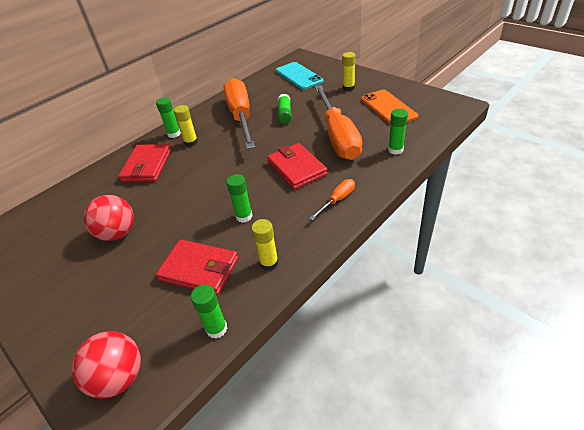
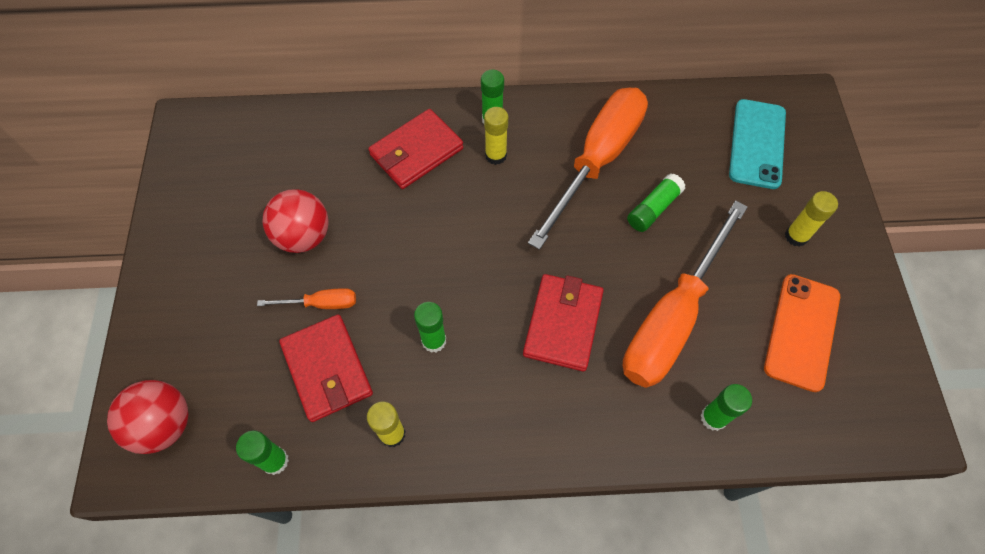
camera: 40 degrees right, 20 degrees up
(337, 200) = (551, 423): orange screwdriver -> orange screwdriver (321, 303)

